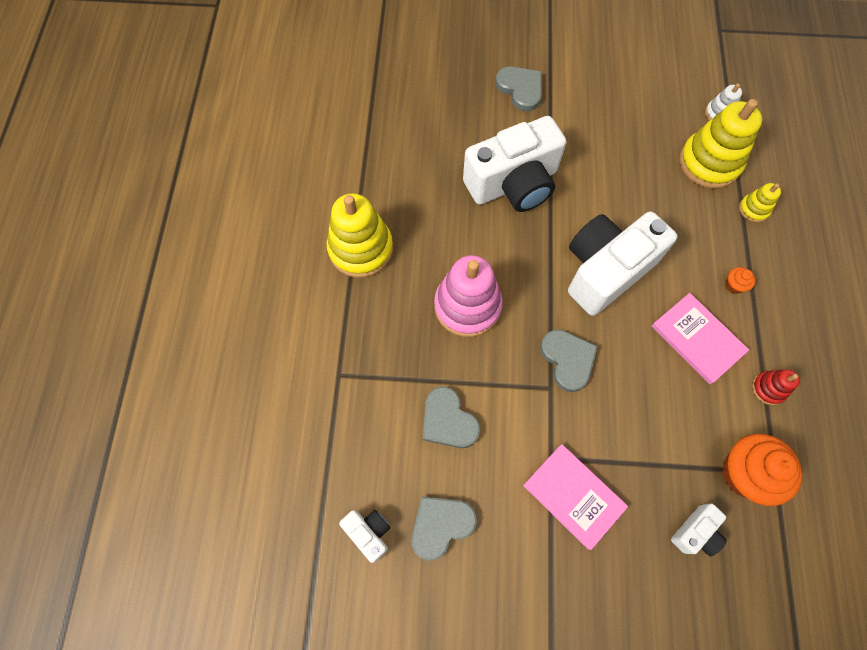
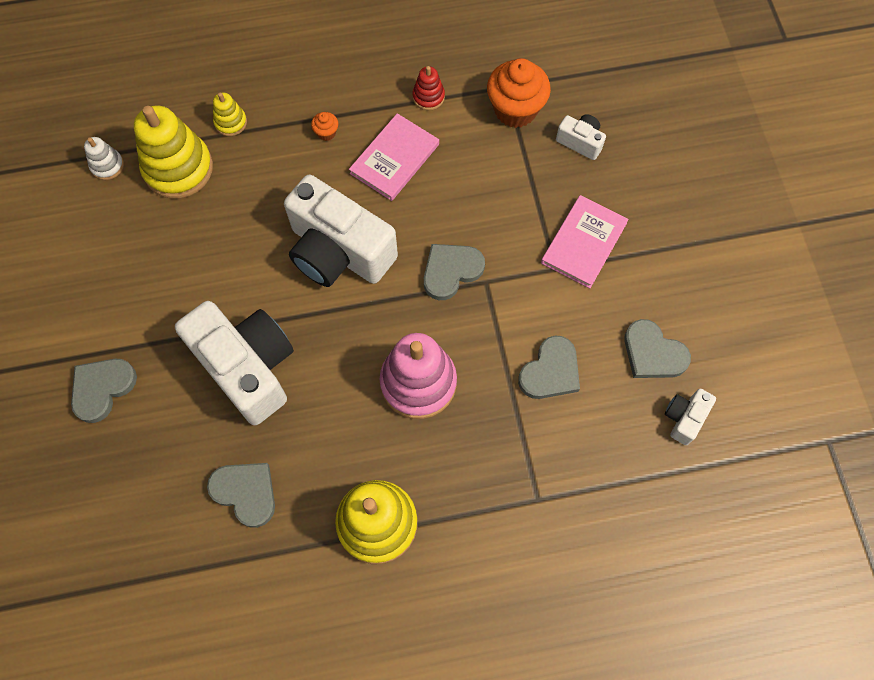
camera: 105 degrees left, 0 degrees up
(413, 166) = (245, 492): none -> grey heart

